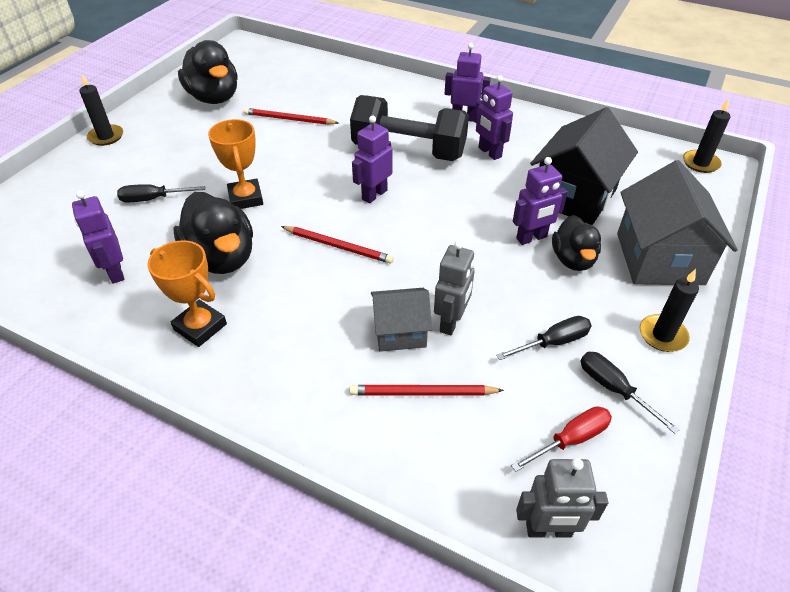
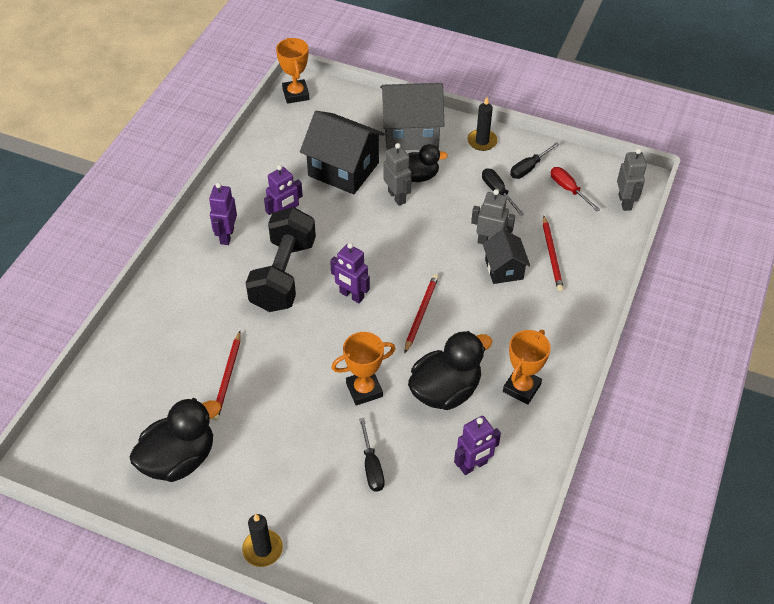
camera: 95 degrees left, 5 degrees up
(400, 332) = (504, 269): grey house -> black house
(531, 238) = (397, 197): purple robot -> grey robot
(700, 163) = (296, 94): black candle -> orange trophy

